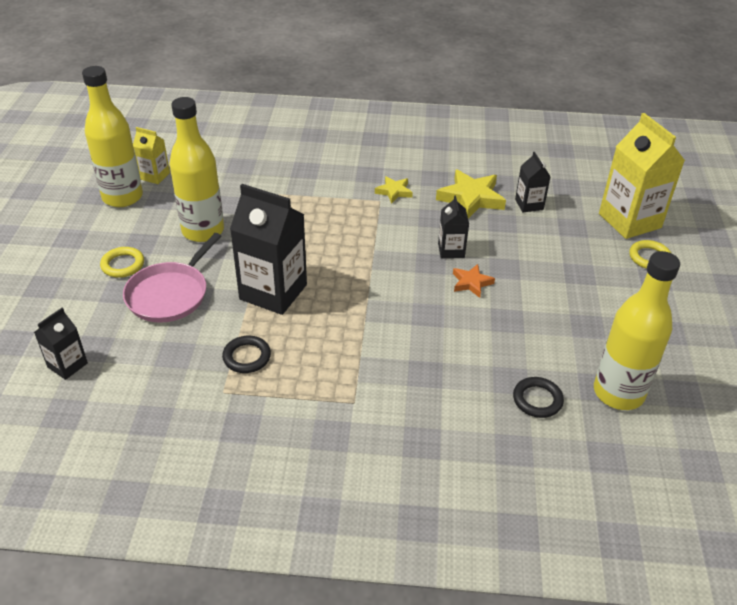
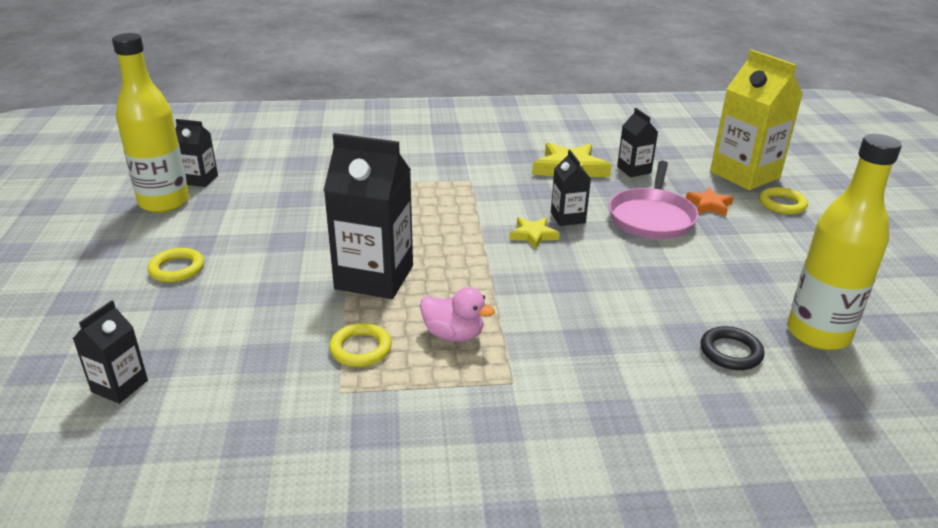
camera: 10 degrees left, 10 degrees down
(154, 176) = (200, 180): yellow carton -> black carton
(170, 294) = (244, 293): pink pan -> pink pan (651, 217)
(203, 231) = (271, 226): yellow bottle -> none
(247, 357) = (360, 349): black ring -> yellow ring
(321, 354) = (453, 335): none -> pink duck
(394, 192) = (483, 171): yellow star -> yellow star (533, 235)
(471, 283) = (603, 245): orange star -> orange star (709, 205)

